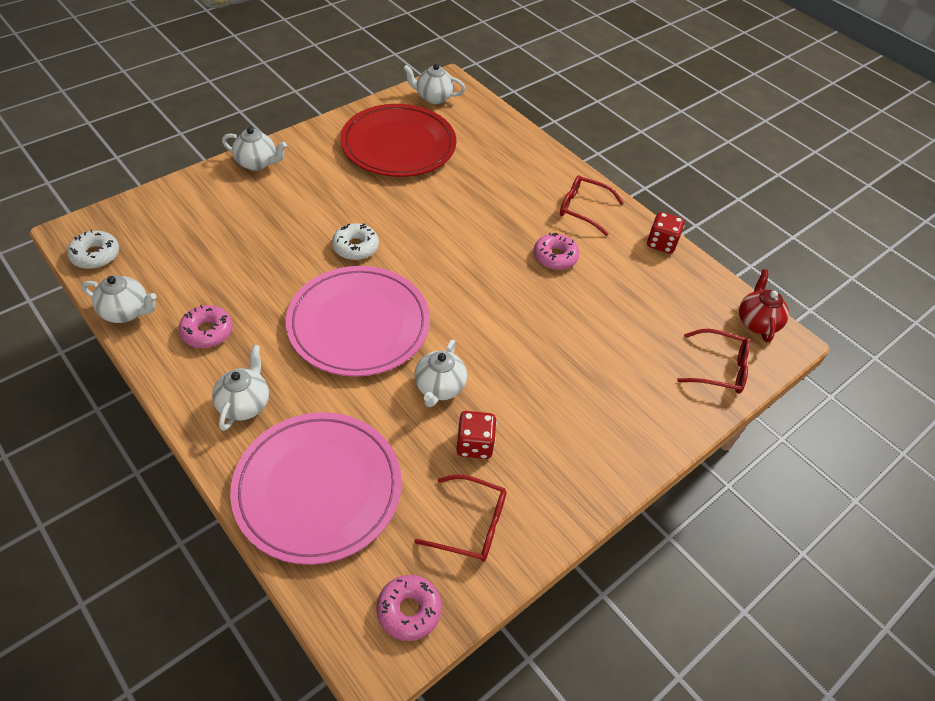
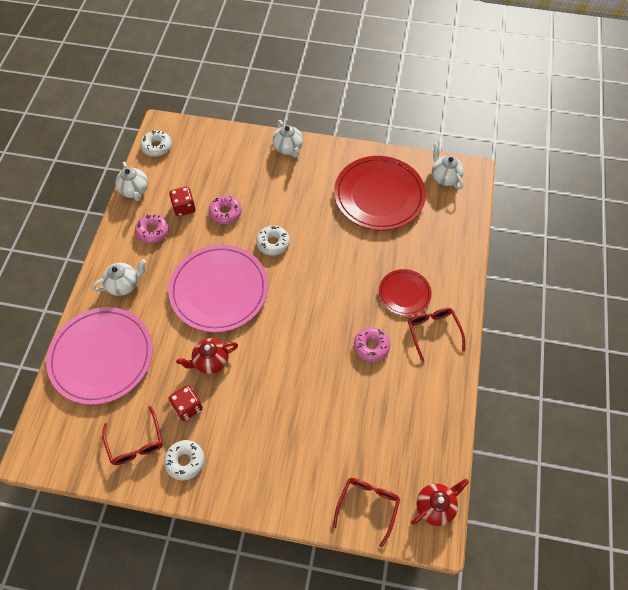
camera: 55 degrees right, 10 degrees up
(409, 610) = (66, 450): pink donut -> pink donut (225, 213)
(439, 388) = (210, 361): white teapot -> red teapot
(523, 199) = (404, 293): none -> red plate
(539, 489) = (185, 461): none -> white donut
(661, 243) = (451, 399): red dice -> red dice (184, 208)
(719, 368) = (368, 506): red glasses -> red glasses turned 135 degrees counterclockwise

